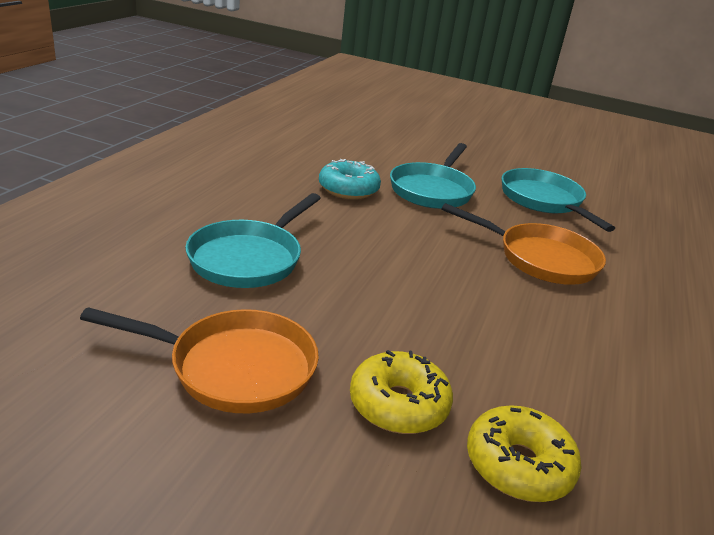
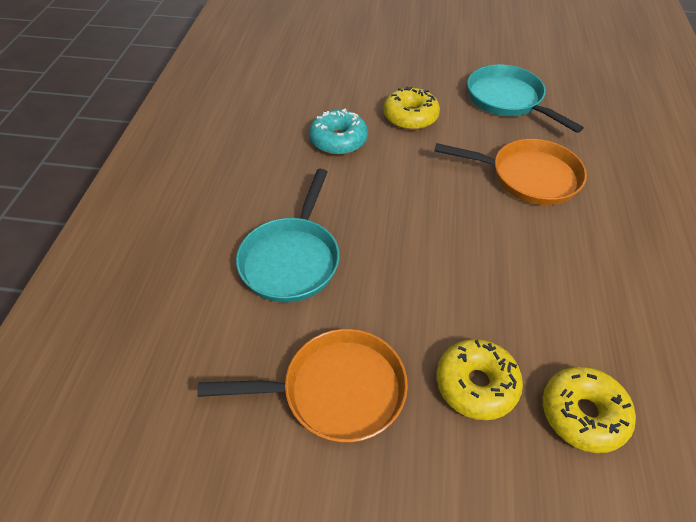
camera: 10 degrees left, 20 degrees up
(432, 190) = (410, 117): turquoise pan -> yellow donut

